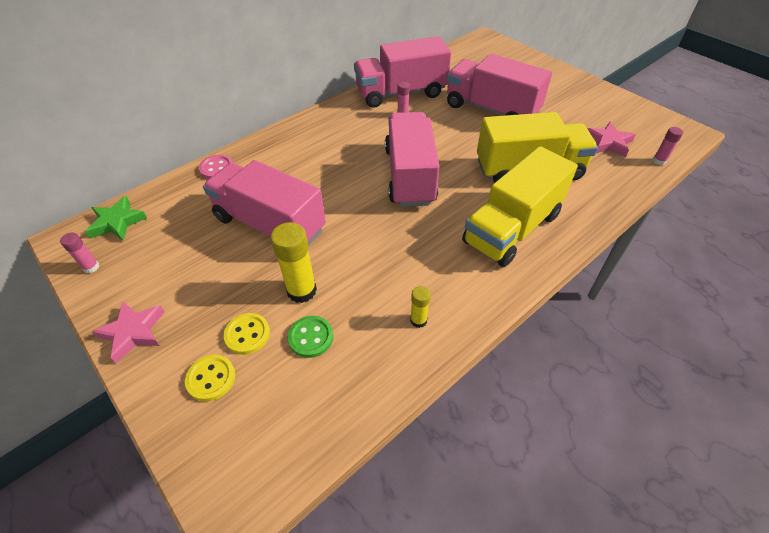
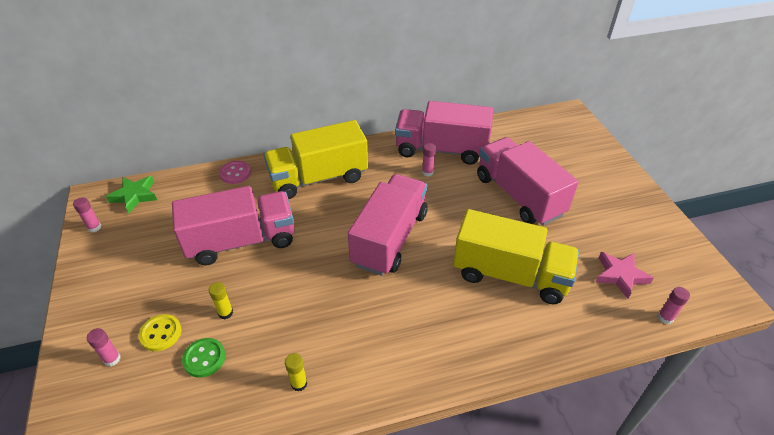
camera: 25 degrees right, 5 degrees down
(133, 332) = (87, 295): pink star -> none
(211, 378) = (112, 359): yellow button -> pink glue stick
(270, 224) = (241, 241): pink truck -> pink truck turned 105 degrees clockwise
(301, 291) = (225, 313): yellow glue stick -> yellow glue stick, size x0.54
(512, 228) = (448, 330): yellow truck -> yellow truck (318, 178)

